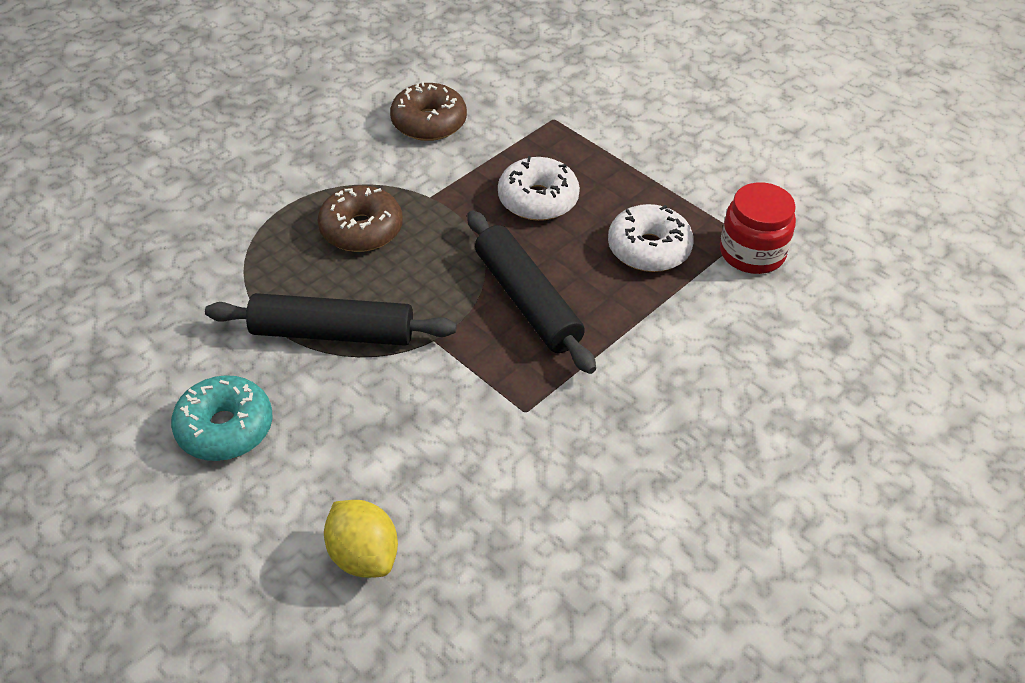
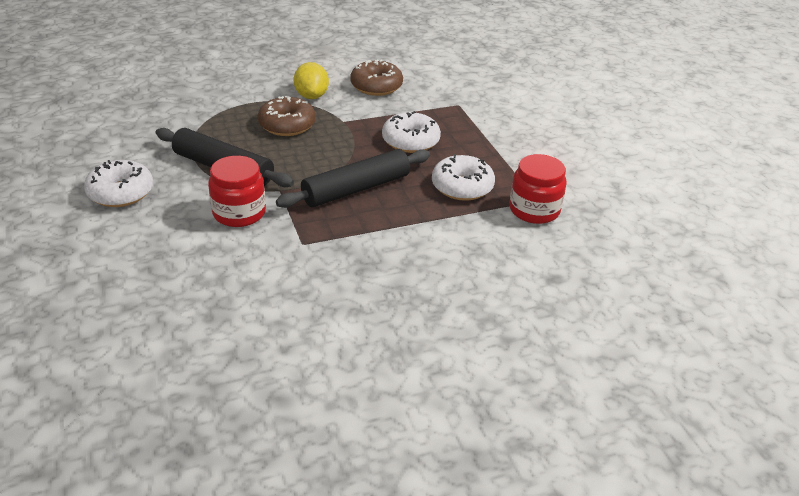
camera: 25 degrees right, 10 degrees down
(225, 428) = (121, 193): turquoise donut -> white donut
(363, 555) = (137, 280): yellow lemon -> yellow lemon (311, 96)
(410, 397) = (239, 213): none -> red jar
(527, 301) = (356, 189): black rolling pin -> black rolling pin turned 60 degrees clockwise

